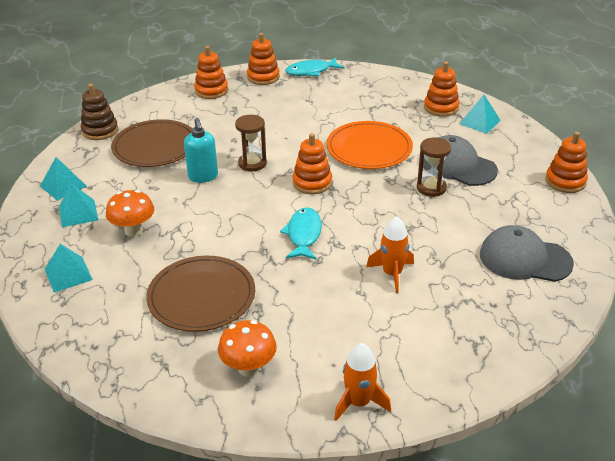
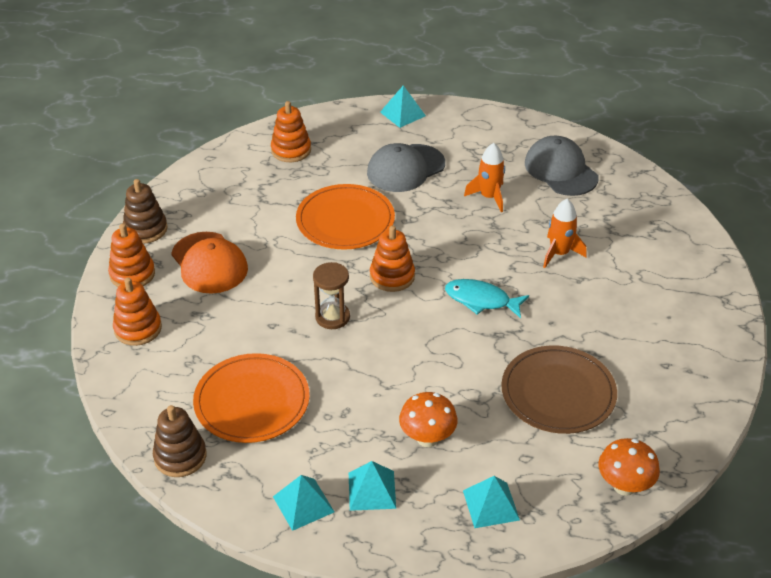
camera: 75 degrees left, 5 degrees up
(155, 146) = (252, 401): brown plate -> orange plate
(203, 177) = (341, 363): turquoise soap dispenser -> none
(249, 368) = (664, 372): orange mushroom -> orange mushroom (624, 486)
(288, 102) = (209, 263): none -> orange cap
(311, 71) = (145, 229): turquoise fish -> brown stacking toy
(359, 402) = (715, 310): orange rocket -> orange rocket (489, 197)
(431, 188) = (436, 195): brown hourglass -> none
(479, 122) = (333, 133): turquoise pyramid -> turquoise pyramid (402, 114)
(524, 259) = (560, 170): grey cap -> grey cap turned 120 degrees clockwise
(565, 181) = (459, 113): orange stacking toy -> none

